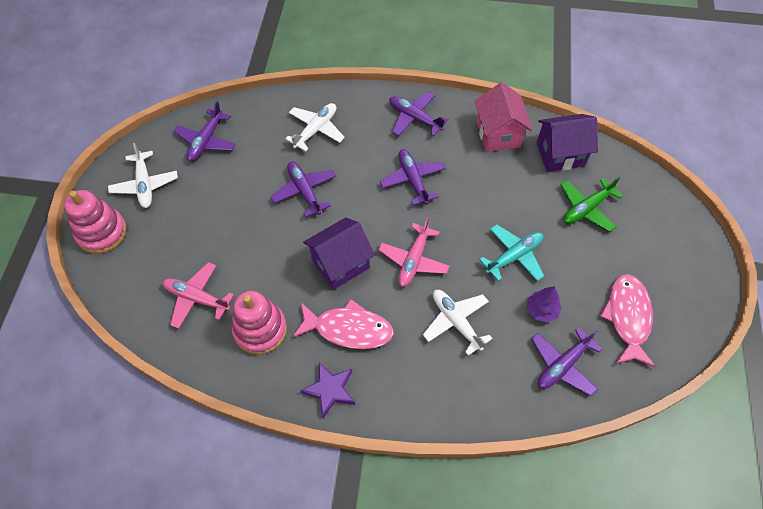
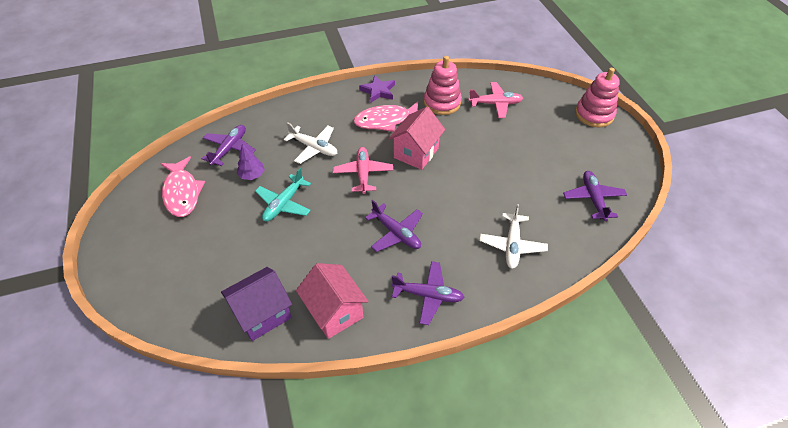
camera: 155 degrees right, 10 degrees down
(145, 184) = (601, 151): white plane -> none
(304, 191) = (480, 190): purple plane -> none
(340, 264) = (416, 153): purple house -> pink house
(586, 208) = (226, 267): green plane -> none

